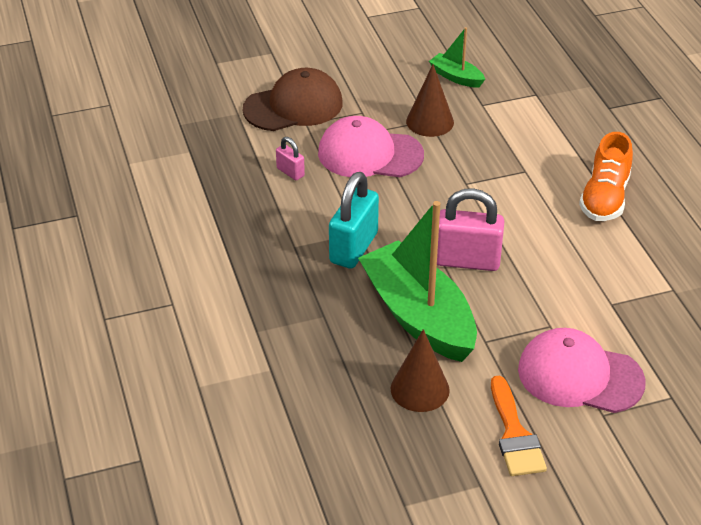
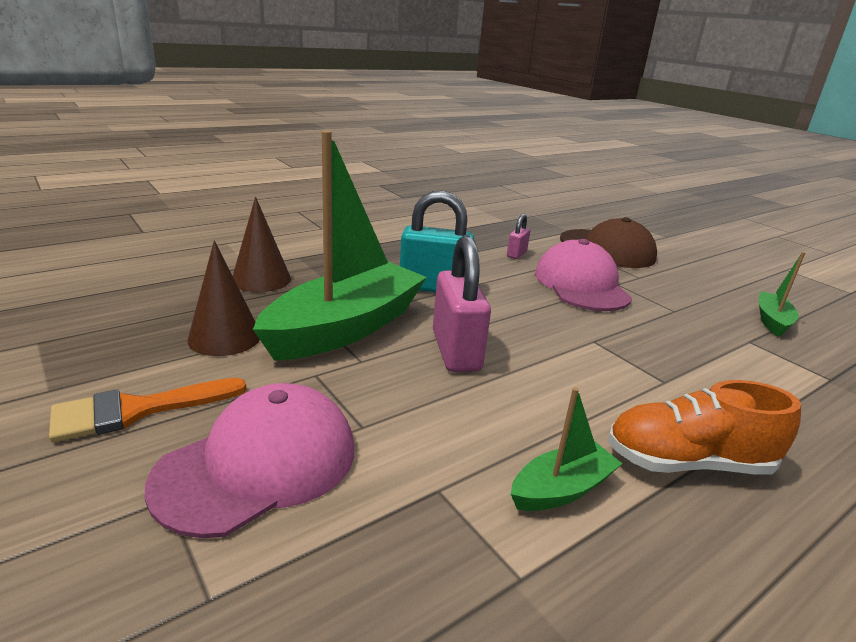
camera: 70 degrees right, 15 degrees down
(430, 121) = (673, 311): brown cone -> brown cone (261, 279)
(579, 376) = (258, 464): pink cap -> pink cap turned 45 degrees clockwise
(618, 255) = (561, 489): none -> green boat

